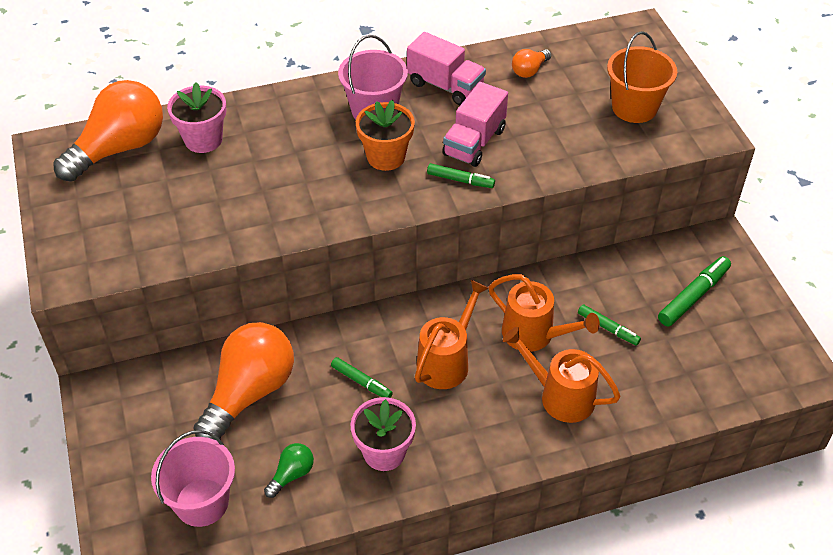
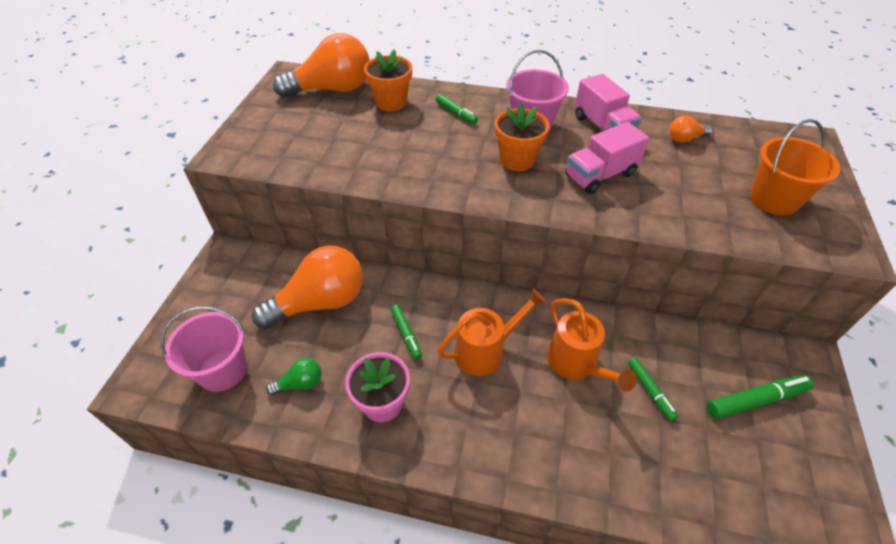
camera: 30 degrees right, 0 degrees up
(203, 140) = (391, 102): pink flower pot -> orange flower pot
(460, 180) = (568, 200): green marker -> green marker (456, 113)
(560, 396) = (567, 432): orange watering can -> none

